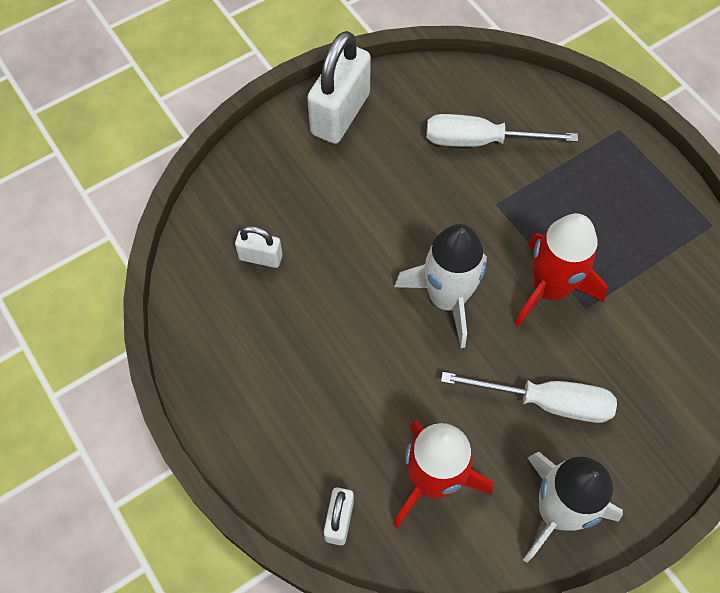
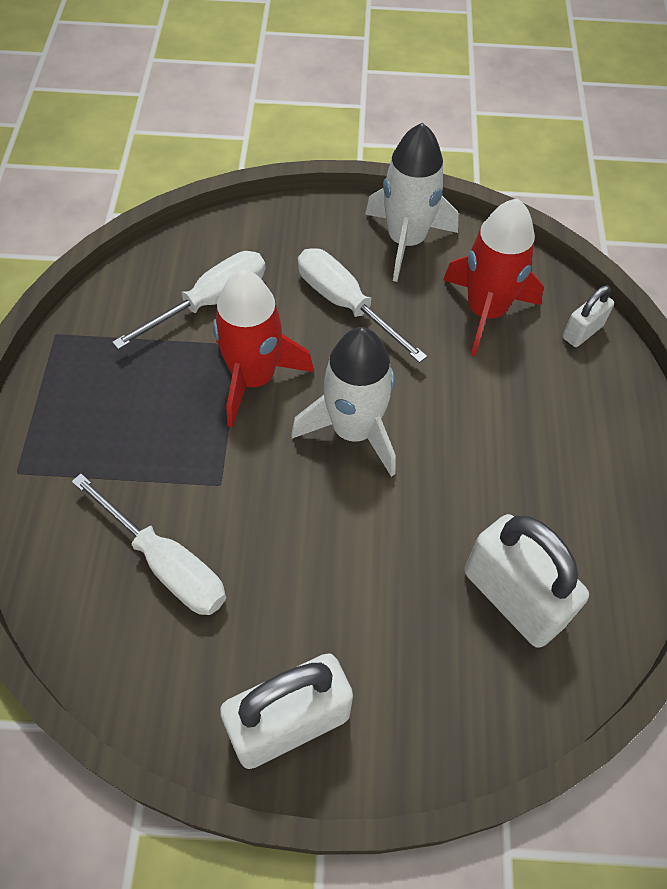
camera: 145 degrees left, 5 degrees down
(261, 257) = (513, 598): white padlock -> white padlock, size x1.94
(643, 327) = (210, 302): none -> white screwdriver

